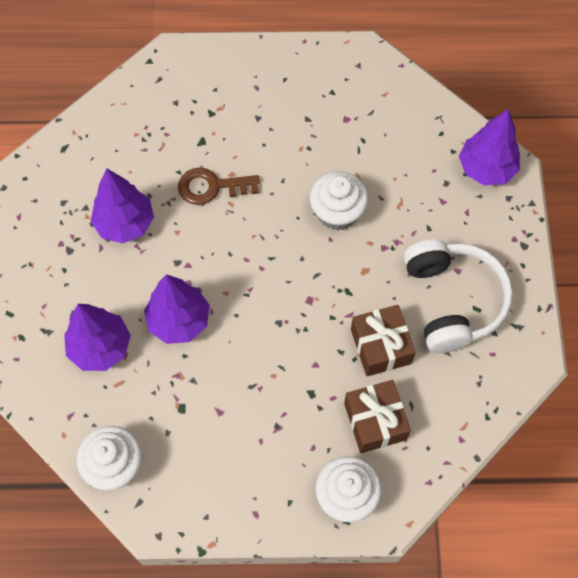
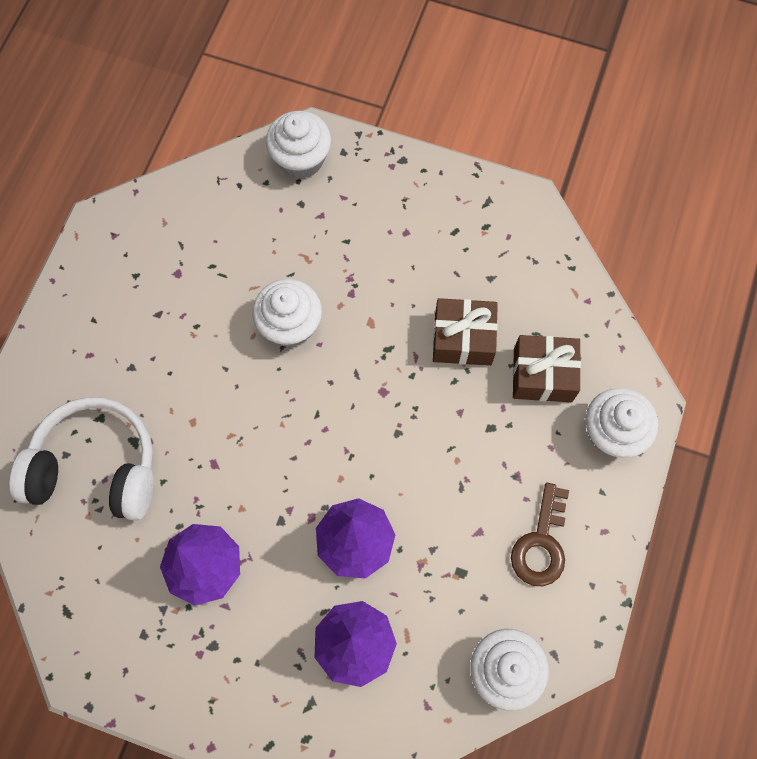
camera: 70 degrees left, 5 degrees up
(211, 187) = (200, 450): brown key -> brown key (541, 543)
(453, 301) = (438, 250): white headphones -> white headphones (96, 467)
(486, 168) = (301, 159): purple tree -> white cupcake

